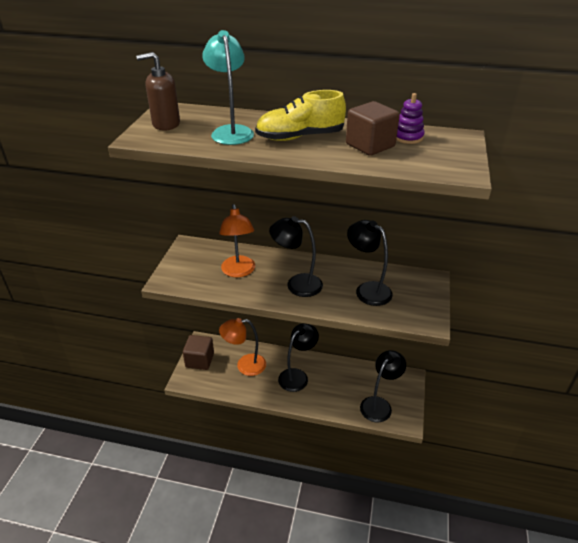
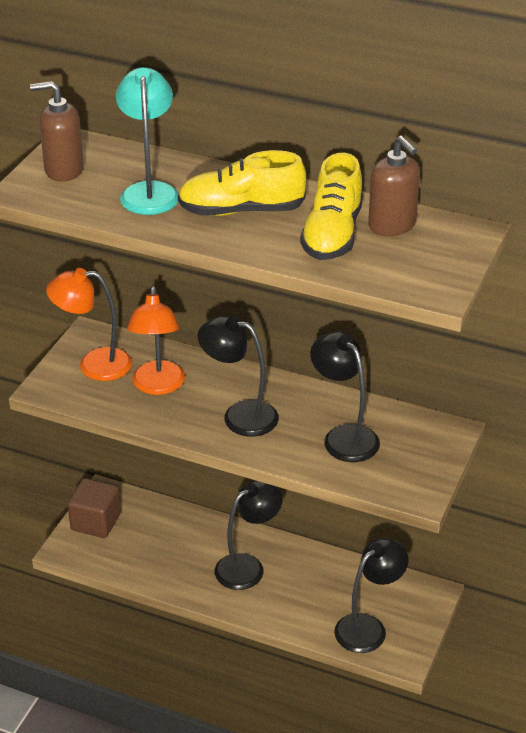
camera: 10 degrees right, 0 degrees up
(245, 365) = (166, 539): orange lamp -> orange lamp (94, 364)
(370, 145) = (332, 234): brown cube -> yellow shoe
(407, 137) = (392, 225): purple stacking toy -> brown soap dispenser

